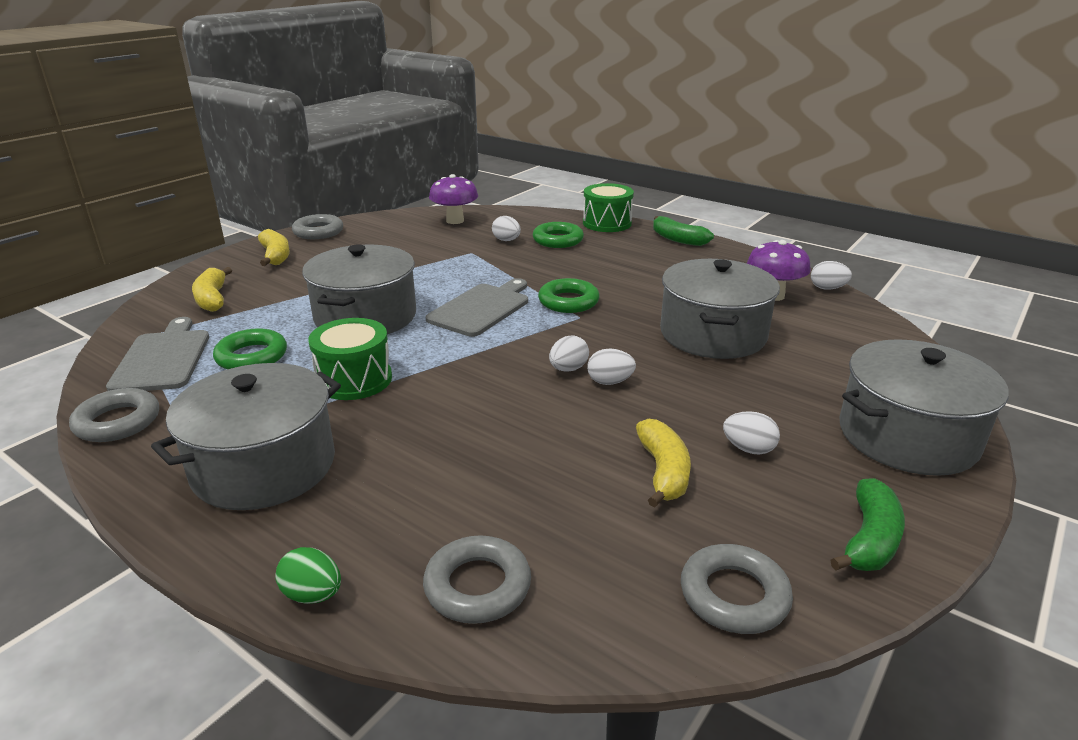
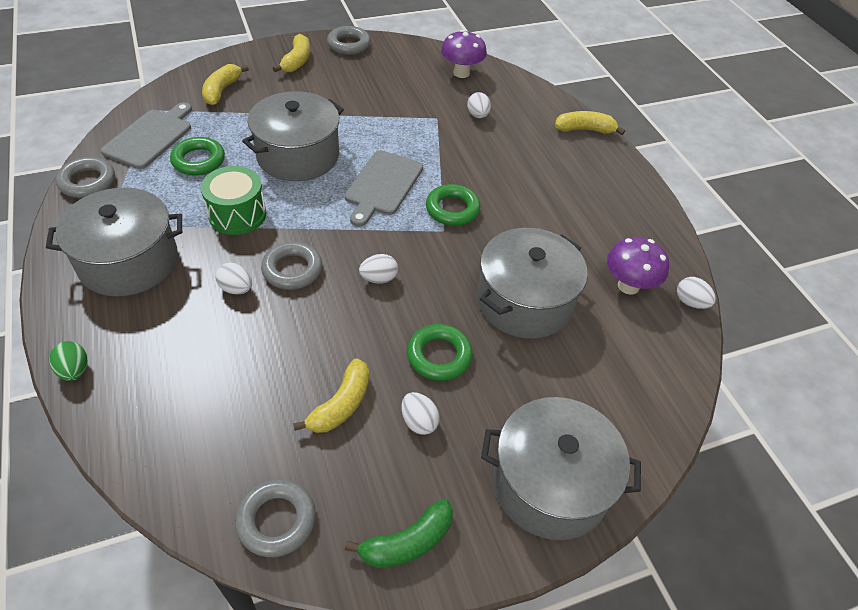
camera: 30 degrees right, 20 degrees up
(477, 586) = (153, 419): grey ring -> grey ring (292, 270)
(482, 308) = (382, 185): grey cutting board -> grey cutting board turned 135 degrees clockwise
(558, 240) = (519, 133): green ring -> green ring (439, 356)
(607, 223) = (585, 130): green drum -> yellow banana
(610, 382) = (394, 306): white egg -> white egg (236, 289)
(678, 239) = (625, 178): green banana -> none

